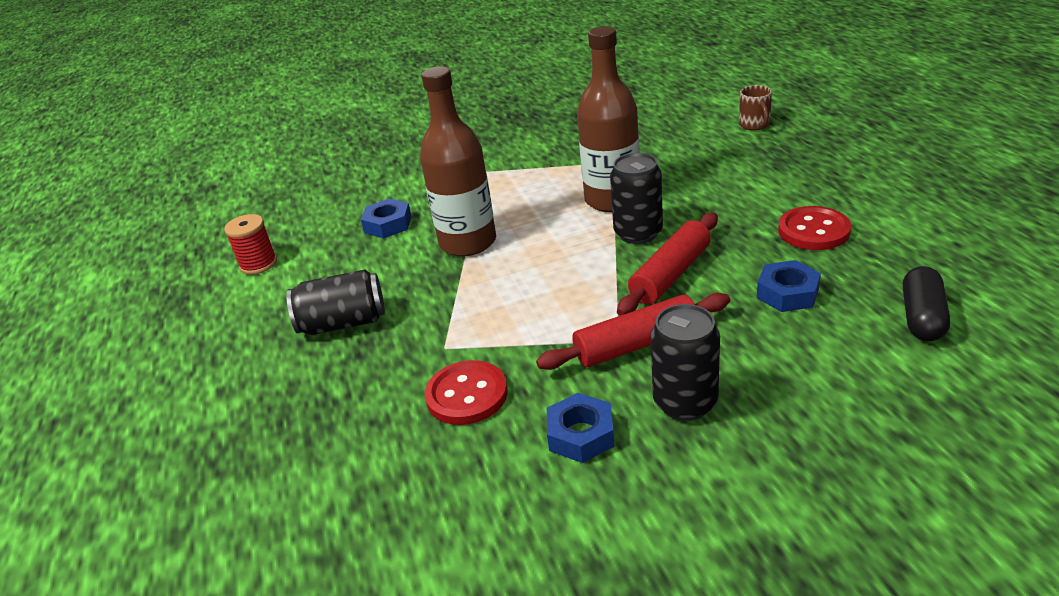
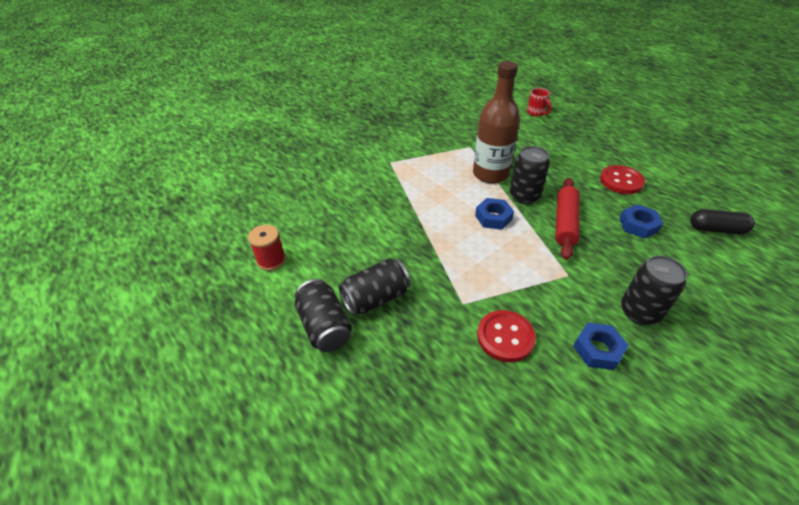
camera: 25 degrees left, 10 degrees up
(263, 342) = (325, 326): none -> black can
(388, 224) = (350, 212): blue nut -> blue nut (493, 217)
(468, 242) = (419, 219): brown bottle -> none
(636, 344) = (582, 276): red rolling pin -> none
(754, 125) = (536, 113): brown mug -> red mug
(922, 317) = (716, 229): black capsule -> black capsule turned 75 degrees counterclockwise

